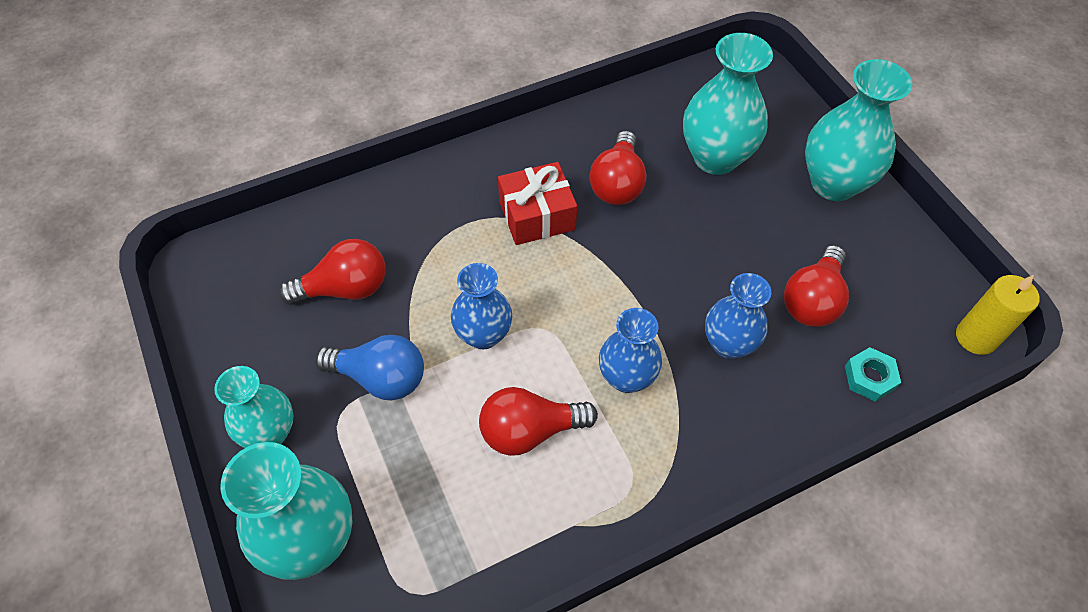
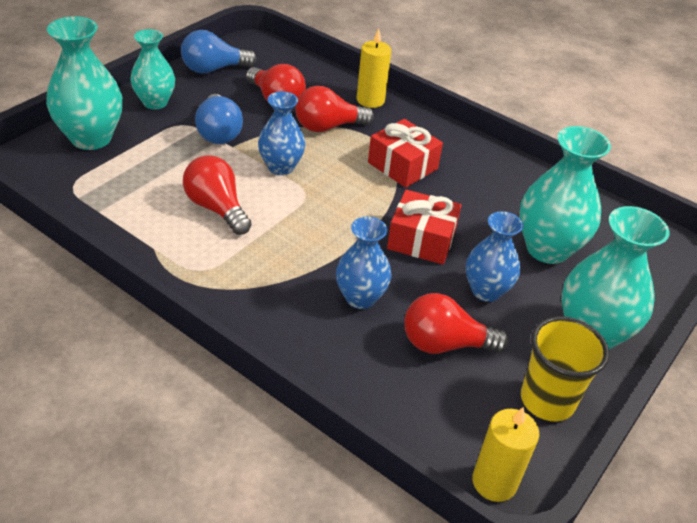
camera: 60 degrees right, 15 degrees down
(231, 334) = (213, 69): none -> blue light bulb
(399, 192) = (370, 100): none -> yellow candle
(617, 184) = (468, 199): red light bulb -> red light bulb (328, 127)
(626, 377) = (291, 246): blue vase -> blue vase (486, 291)
(663, 253) = (421, 240): none -> red gift
(869, 377) = (389, 401): turquoise nut -> none
(899, 255) = (547, 400): none -> yellow cup

